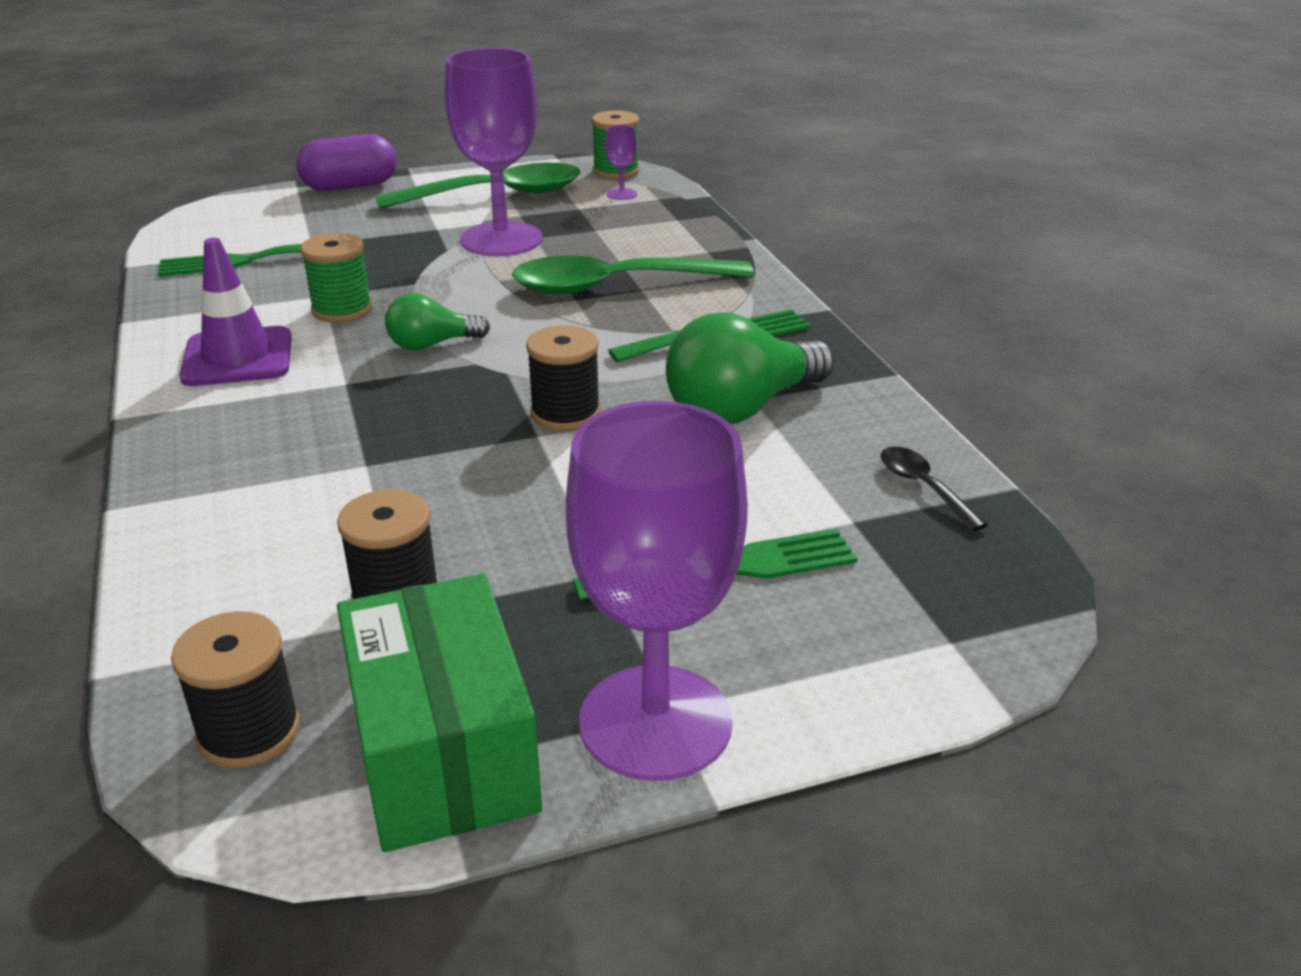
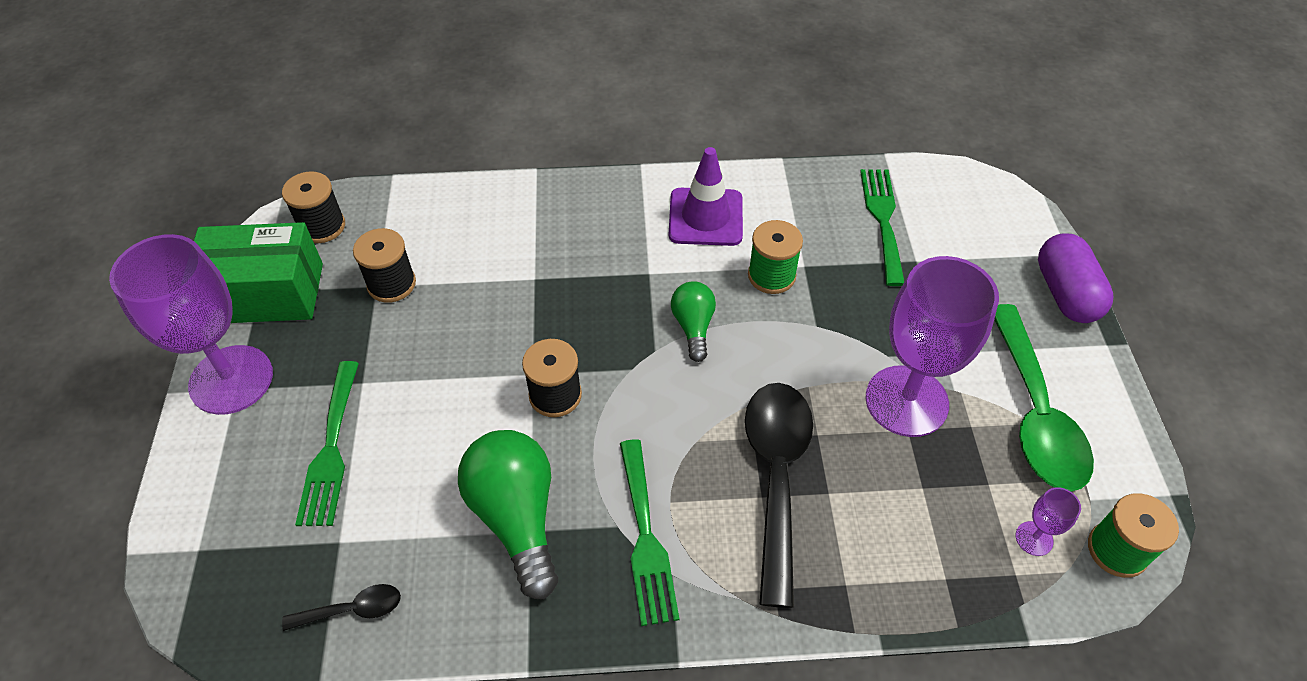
camera: 105 degrees right, 20 degrees up
(615, 286) = (776, 476): green spoon -> black spoon

